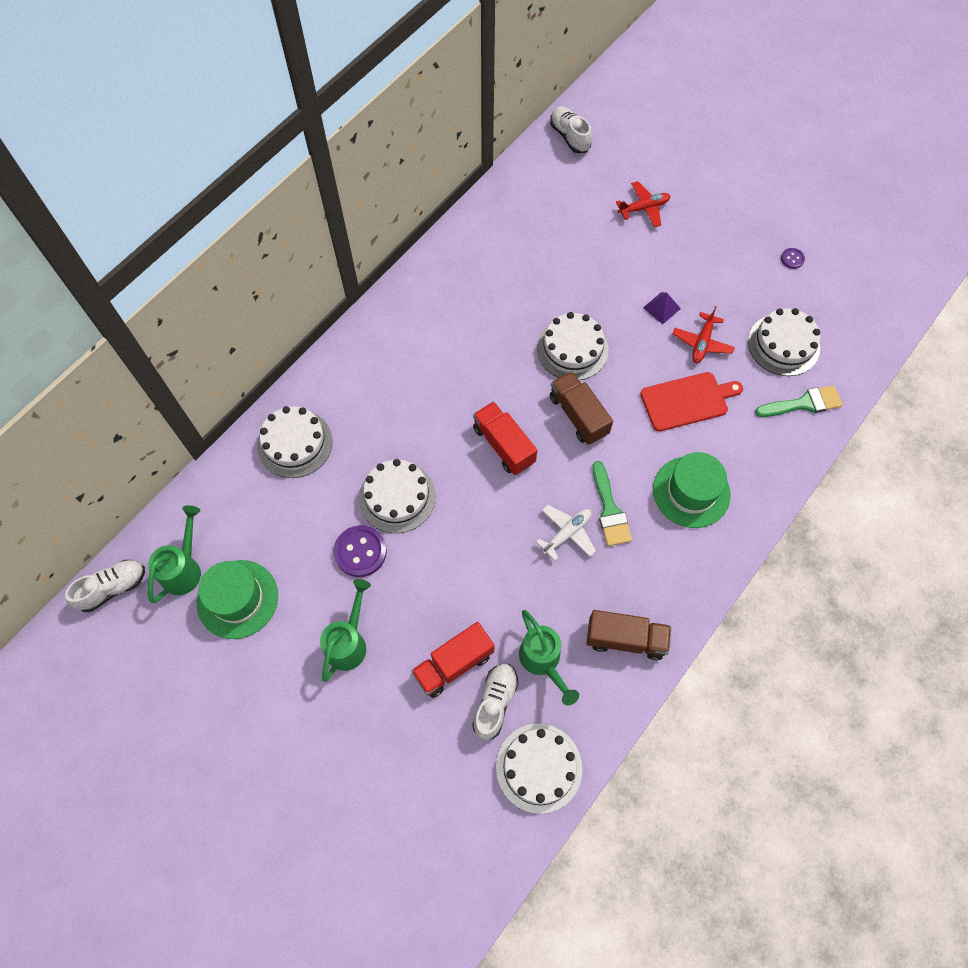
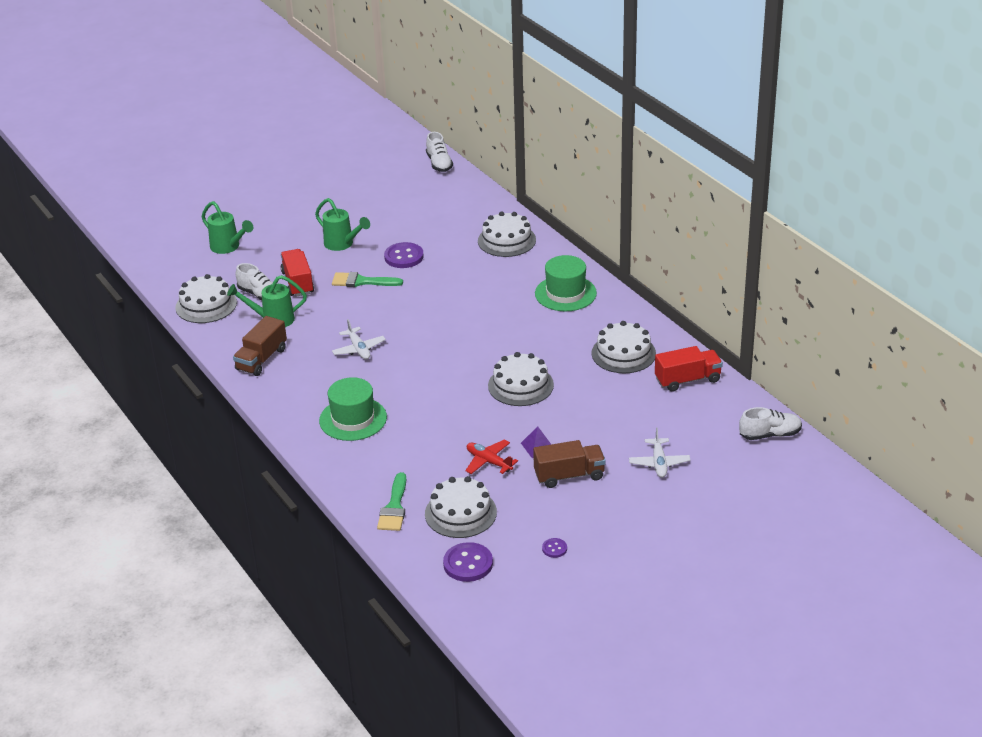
camera: 110 degrees right, 30 degrees down
(185, 568) = (436, 189): green watering can -> green watering can (228, 247)
(237, 599) = (401, 206): green hat -> green hat (565, 293)
(397, 497) = (436, 278): white cake -> white cake (623, 353)
(504, 445) = (450, 333): red truck -> red truck (687, 380)
(578, 415) = (455, 375): brown truck -> brown truck (569, 475)
(609, 510) = (364, 373): green brush -> green brush (362, 281)
(643, 208) = (659, 463): red plane -> white plane
(687, 401) = (436, 438): red cutting board -> none
(844, 318) = (468, 564): none -> purple button

